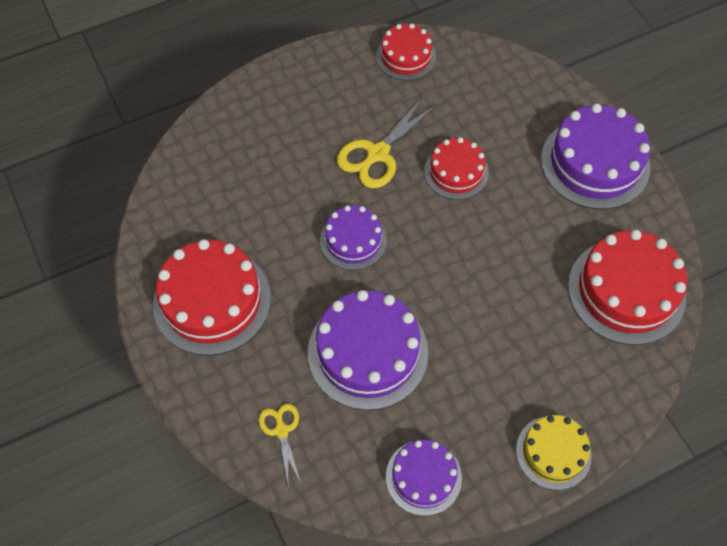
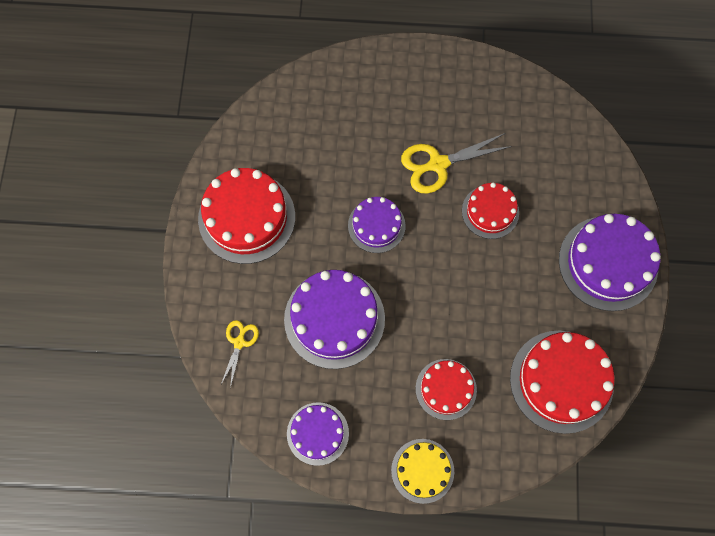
camera: 30 degrees right, 10 degrees up
(406, 56) = (512, 91): red cake -> red cake (446, 389)

